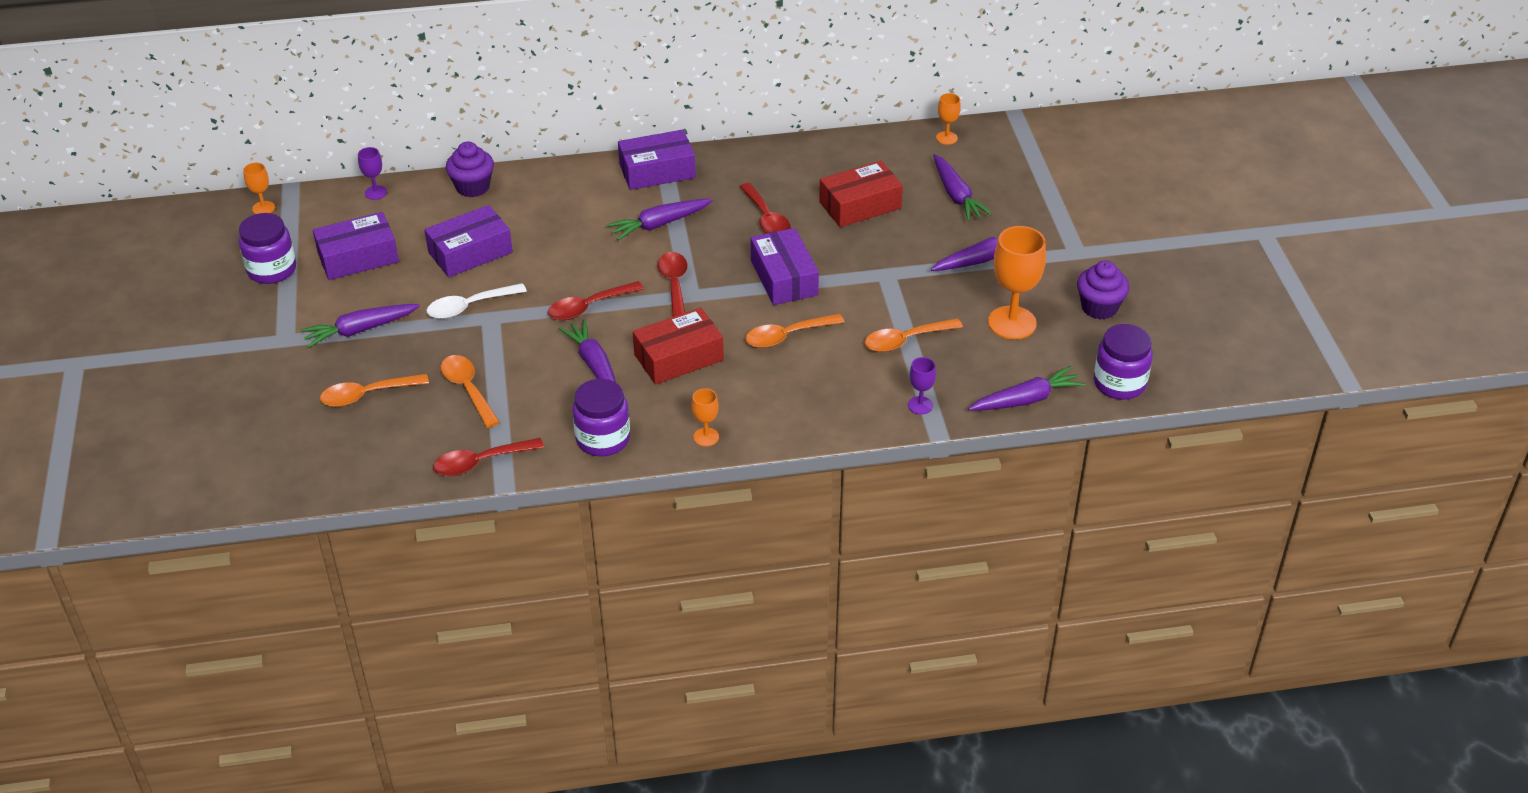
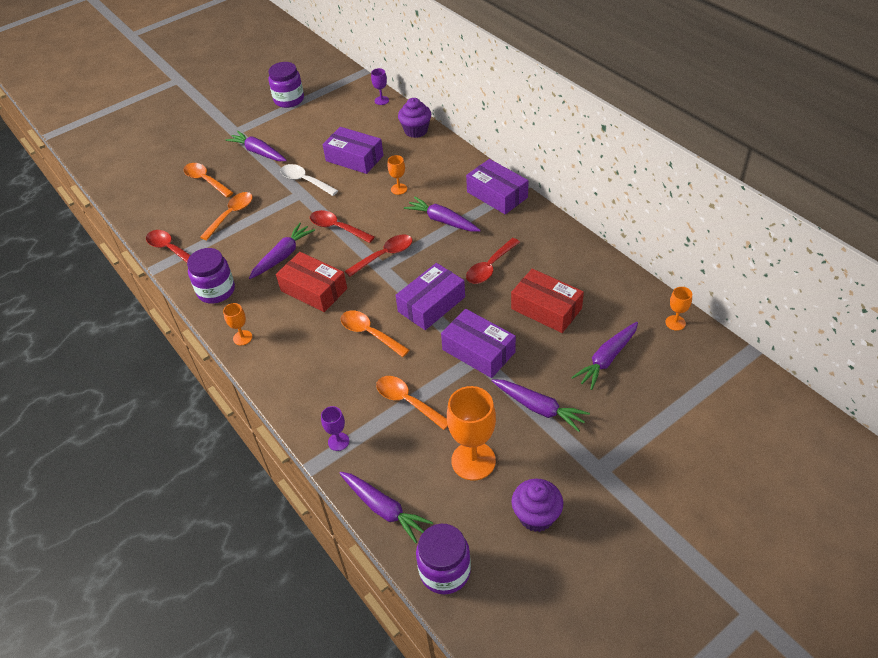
camera: 65 degrees right, 5 degrees up
(263, 208) = (338, 72): orange goblet -> orange goblet (399, 189)
(358, 257) = (320, 122): purple box -> purple box (478, 351)

